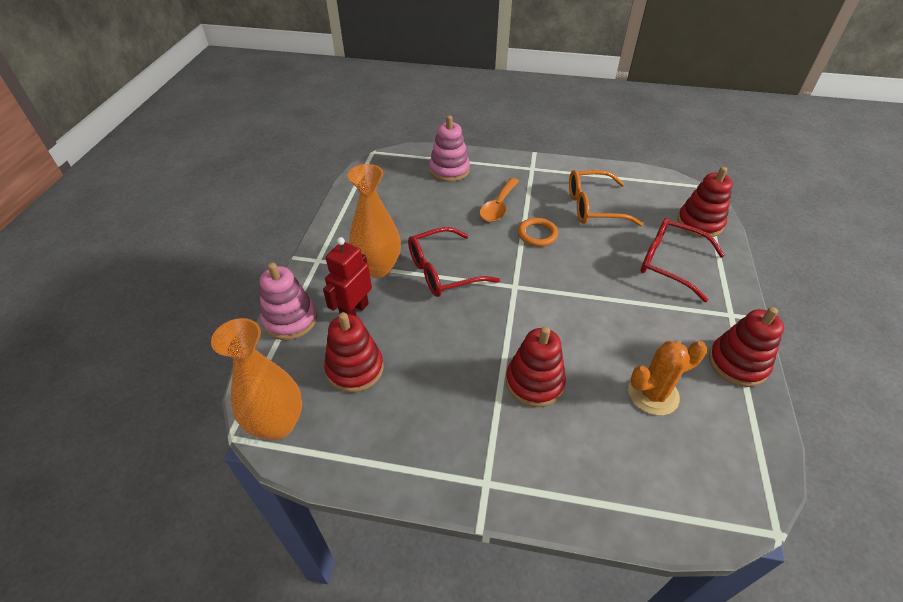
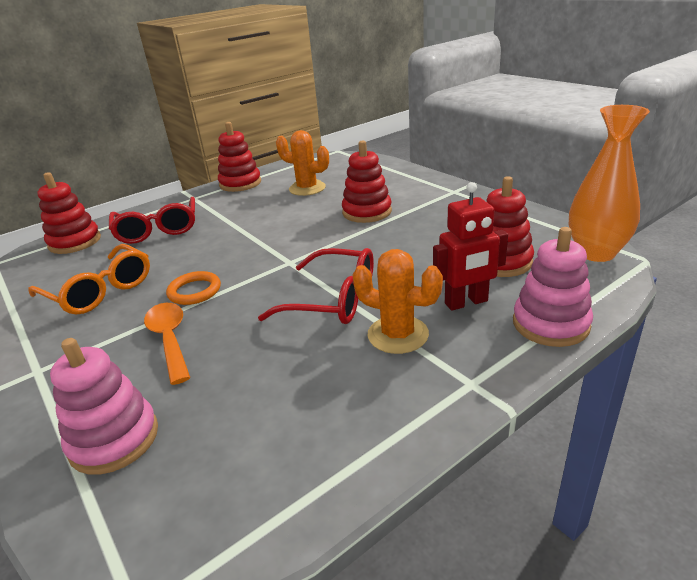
camera: 135 degrees left, 15 degrees down
(378, 267) = (398, 335): orange vase -> orange cactus
(498, 206) = (170, 339): orange spoon -> orange spoon turned 90 degrees counterclockwise

